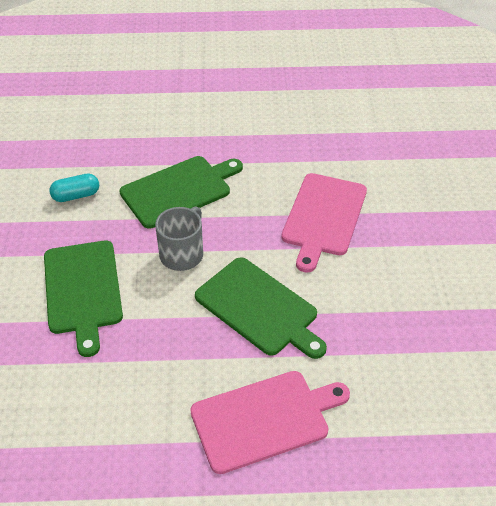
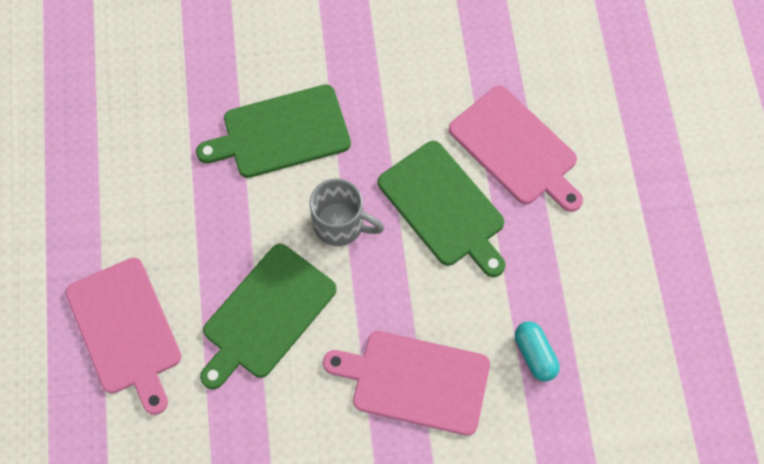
camera: 85 degrees right, 20 degrees up
(76, 195) = (422, 97): turquoise capsule -> turquoise capsule (535, 355)
(138, 147) = (516, 149): none -> pink cutting board

